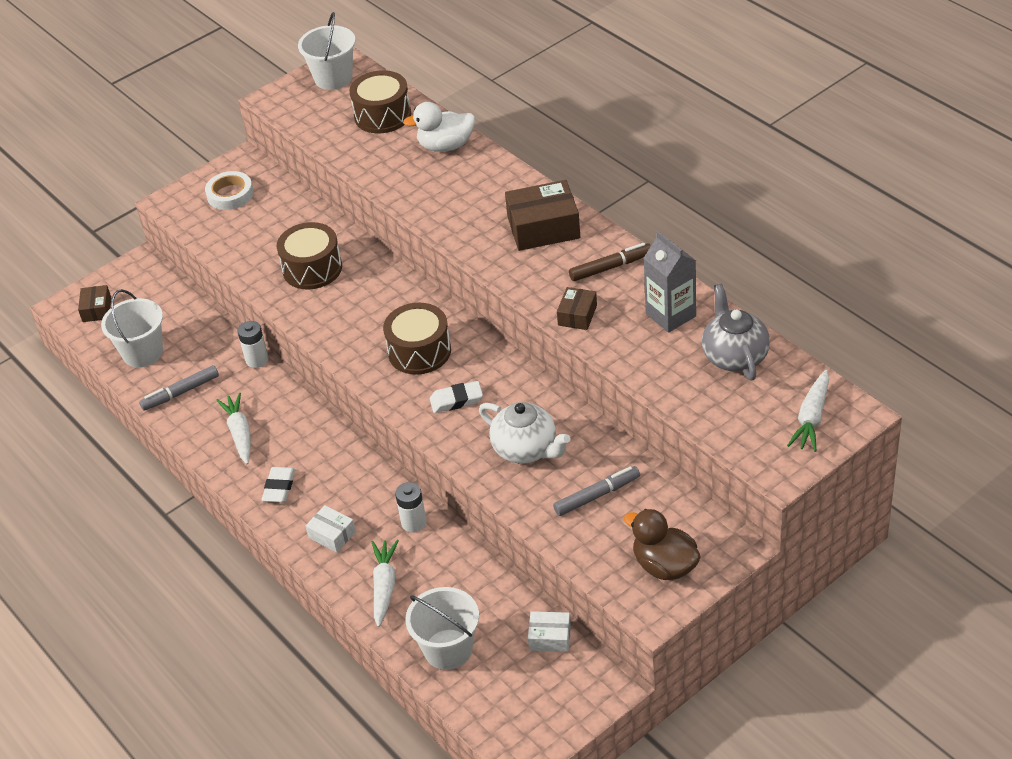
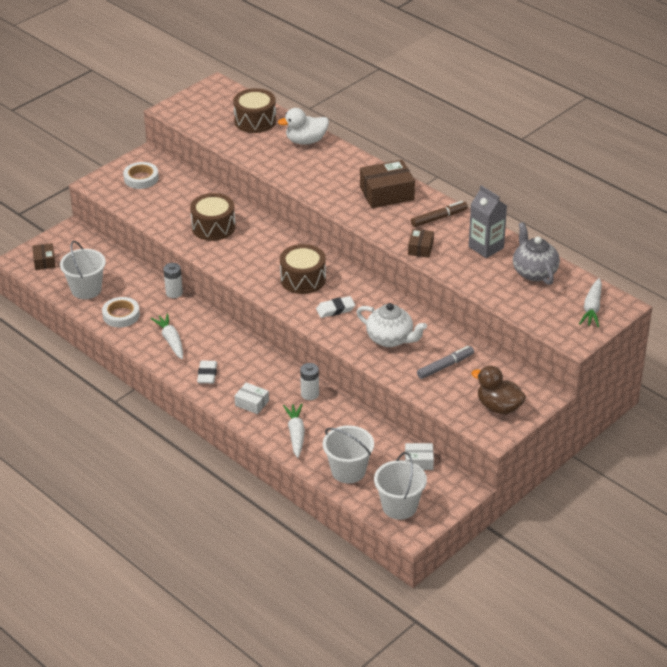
camera: 10 degrees left, 5 degrees down
(181, 392) = (121, 315): grey marker -> white tape
(333, 78) = (213, 96): white bucket -> white bucket (399, 506)

